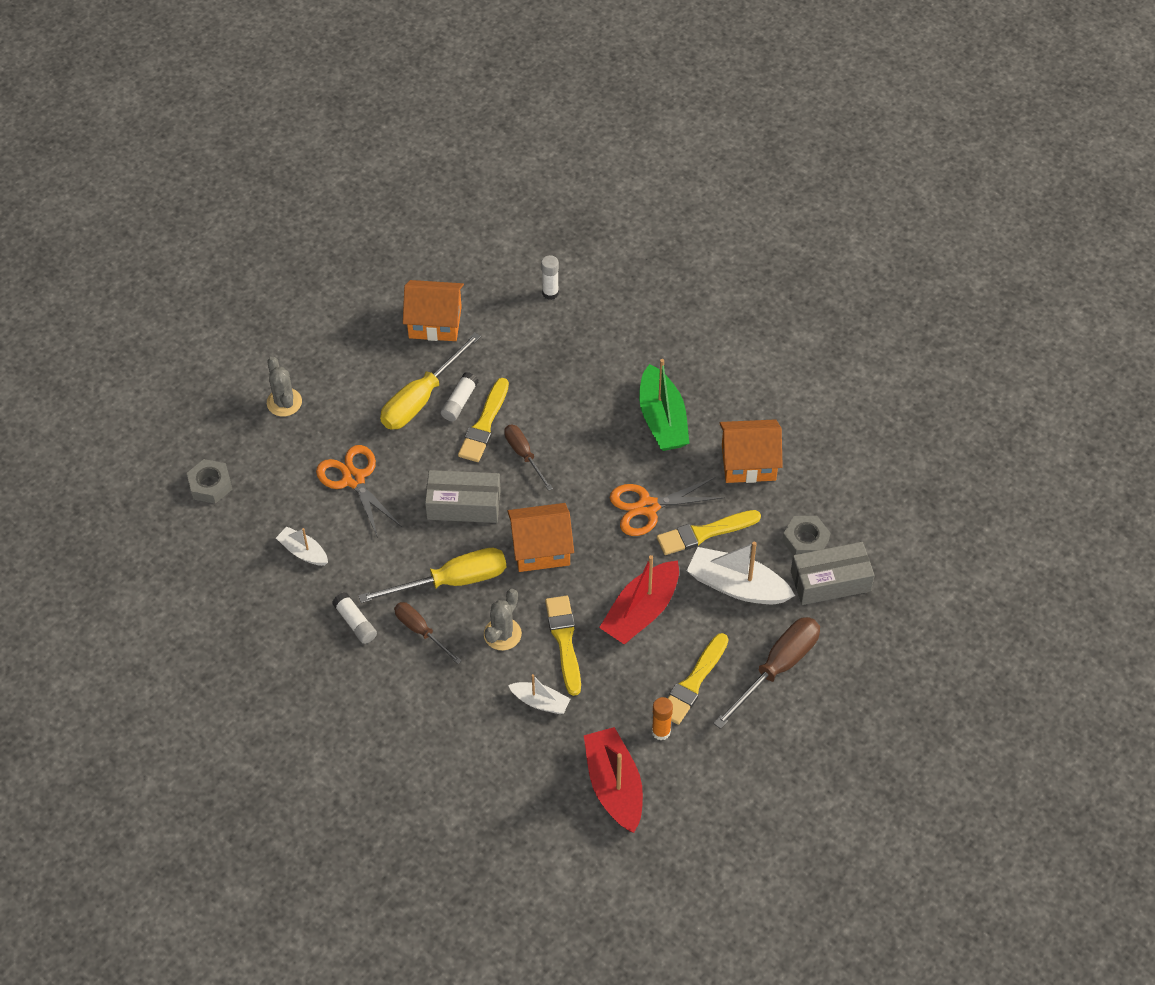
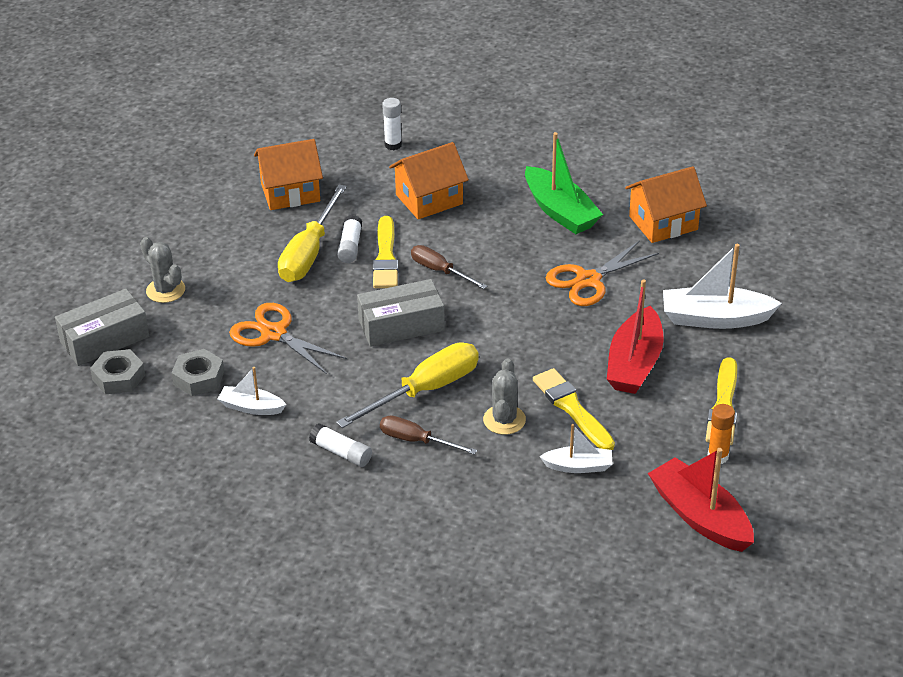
camera: 20 degrees left, 15 degrees down
(541, 549) = (502, 340): orange house -> orange house (429, 199)
(704, 533) = (656, 286): yellow brush -> none
(777, 668) = (797, 372): brown screwdriver -> none
(805, 540) = (756, 267): grey nut -> grey nut (199, 378)
(830, 581) = (801, 292): grey box -> grey box (104, 339)

